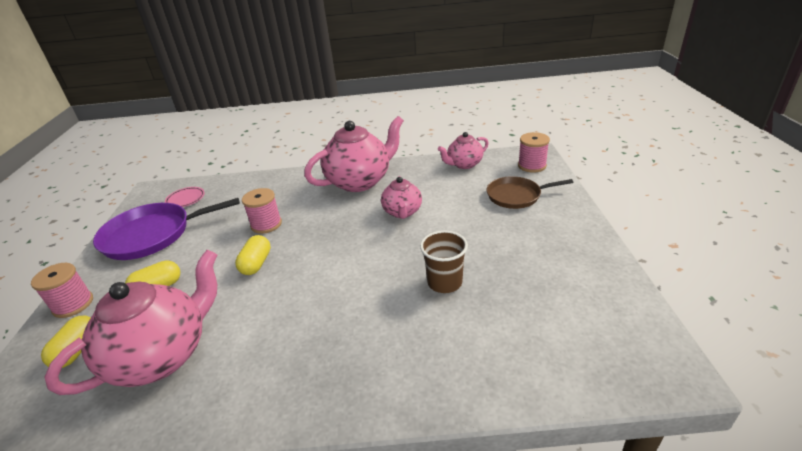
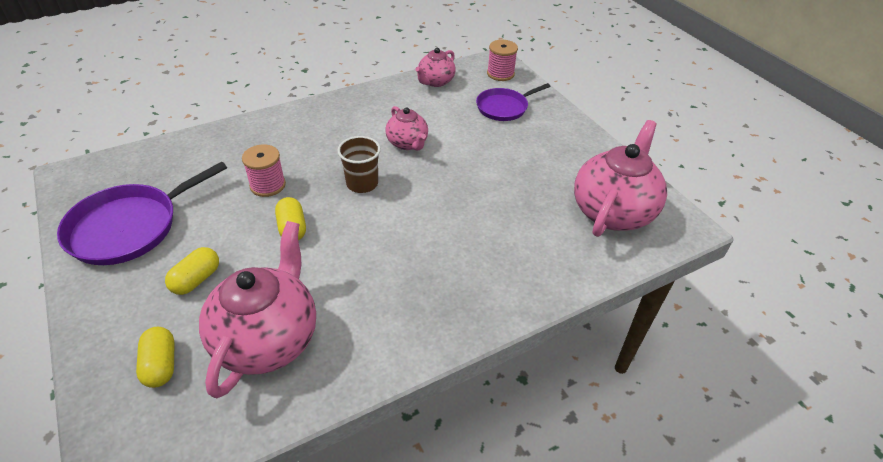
camera: 30 degrees left, 10 degrees up
(73, 304) = (102, 325): pink spool -> none
(185, 199) = (133, 176): pink plate -> none
(360, 181) = (338, 117): pink teapot -> pink teapot (613, 211)
(444, 282) = (490, 201): brown cup -> brown cup (362, 184)
(516, 196) = (504, 107): brown pan -> purple pan

